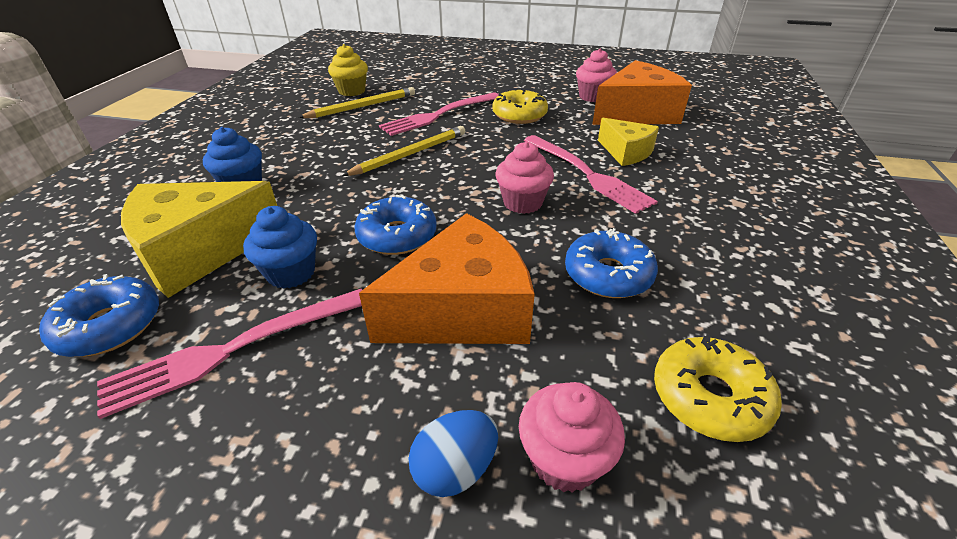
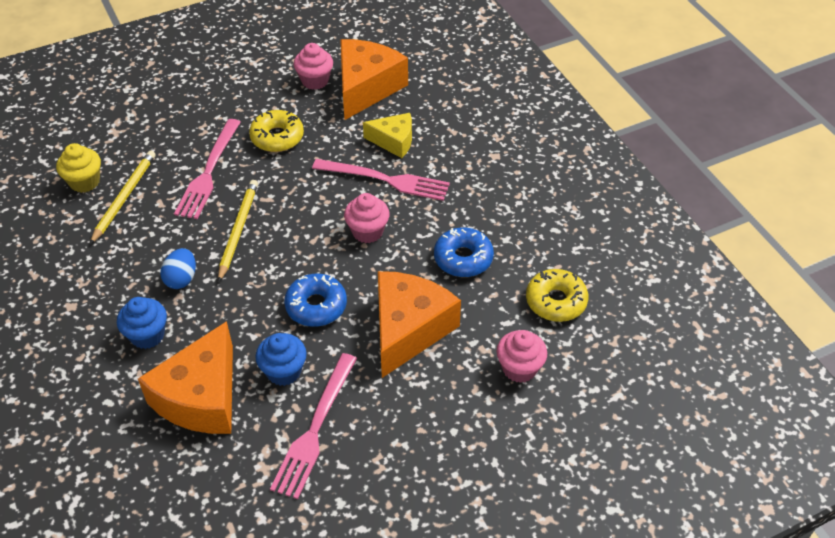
camera: 40 degrees left, 10 degrees up
(110, 326) = (224, 468): blue donut -> none
(200, 251) = (201, 397): yellow cheese -> orange cheese
(455, 469) = (481, 402): blue egg -> blue egg (181, 279)

